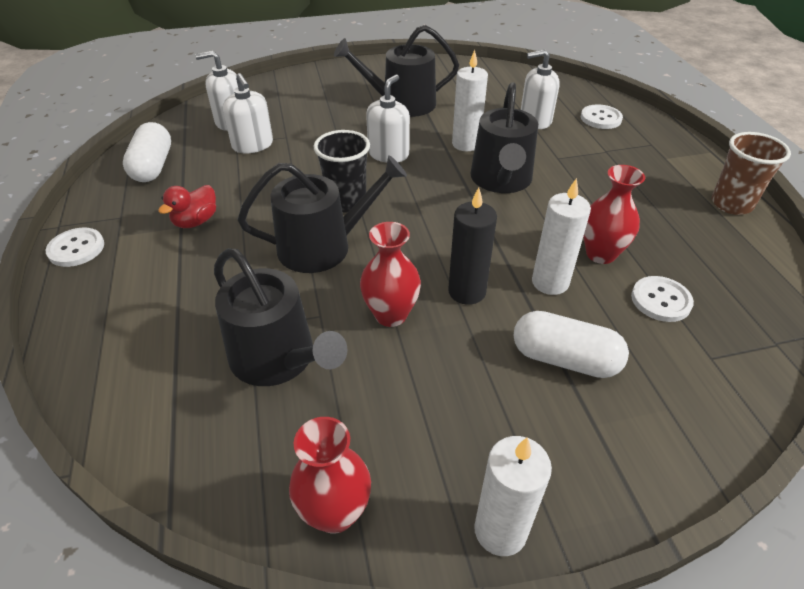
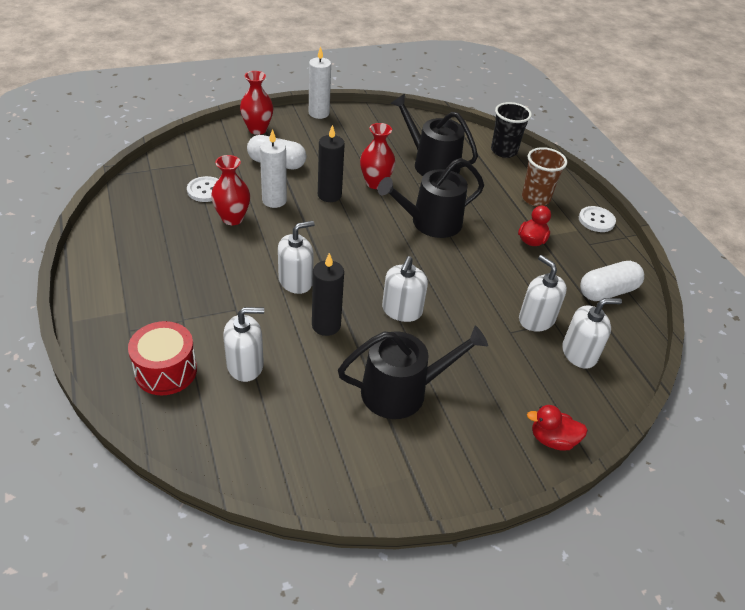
camera: 170 degrees right, 0 degrees up
(153, 166) = (607, 291): white capsule -> white capsule turned 75 degrees clockwise
(294, 79) = (552, 439): none -> red duck
(335, 512) = (385, 118): red vase -> red vase (257, 129)
(346, 202) = (425, 258): black cup -> black cup (504, 151)
(466, 144) = (326, 325): white candle -> black candle
(501, 180) = (295, 281): black watering can -> white soap dispenser
(600, 118) = (166, 371): white button -> red drum
(731, 204) = (101, 259): brown cup -> brown cup (535, 198)

